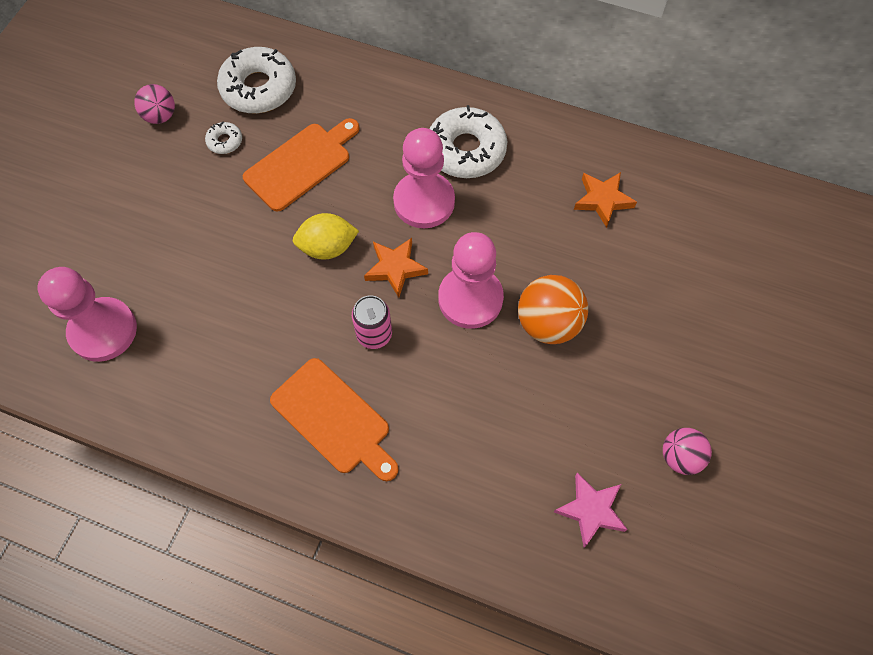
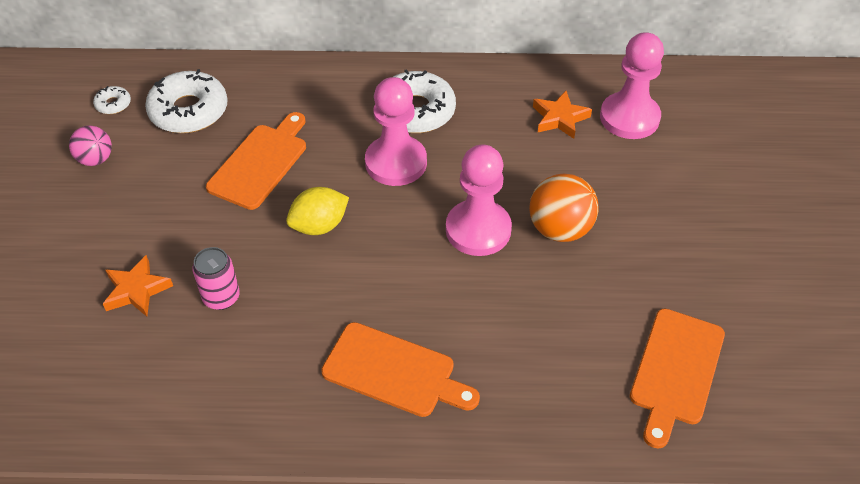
camera: 20 degrees left, 15 degrees down
(103, 330) = (114, 366): pink pawn -> pink pawn (629, 118)
(225, 141) = (173, 164): white donut -> white donut (113, 104)
(374, 334) = (400, 286): pink can -> pink can (221, 297)
(395, 268) = (394, 225): orange star -> orange star (136, 290)
(591, 510) = (675, 371): pink star -> orange cutting board
(680, 457) = (731, 301): pink ball -> none

